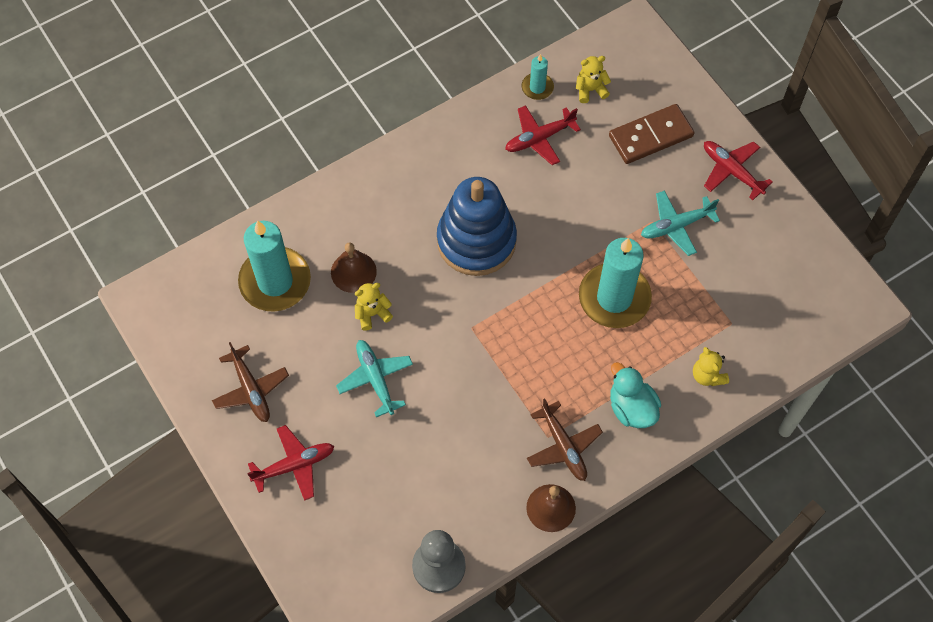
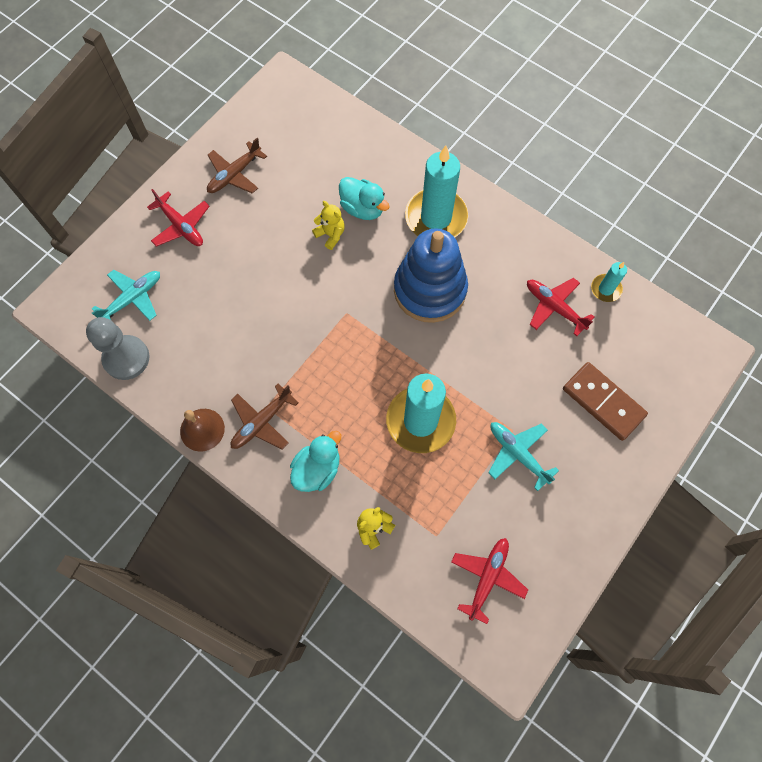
camera: 70 degrees right, 5 degrees up
(275, 281) = (332, 158): turquoise candle -> turquoise candle (436, 217)
(353, 272) = (363, 208): brown bell -> turquoise duck
(375, 379) = (274, 257): turquoise plane -> turquoise plane (133, 298)
(590, 90) = (626, 334): yellow teddy bear -> none
(731, 171) = (601, 488): red plane -> red plane (487, 577)

